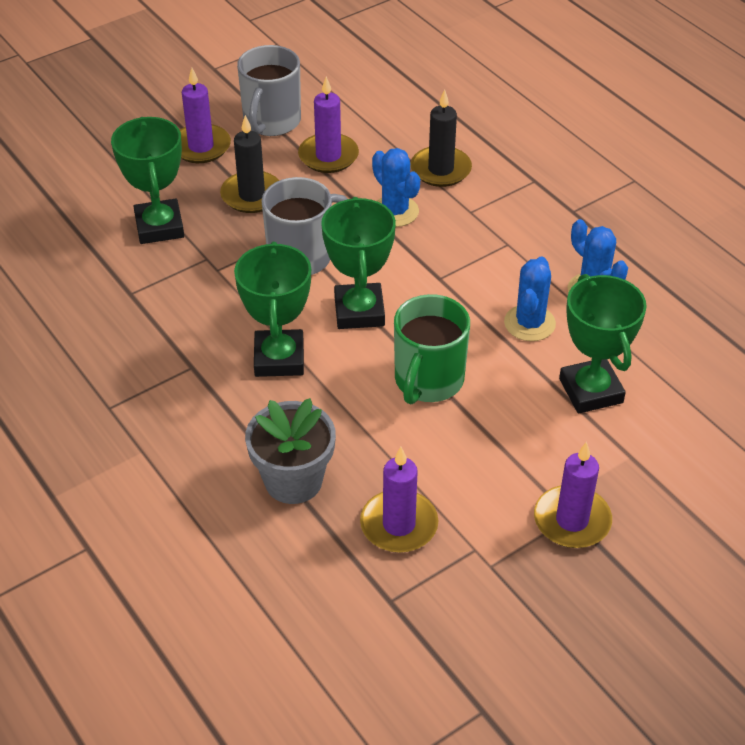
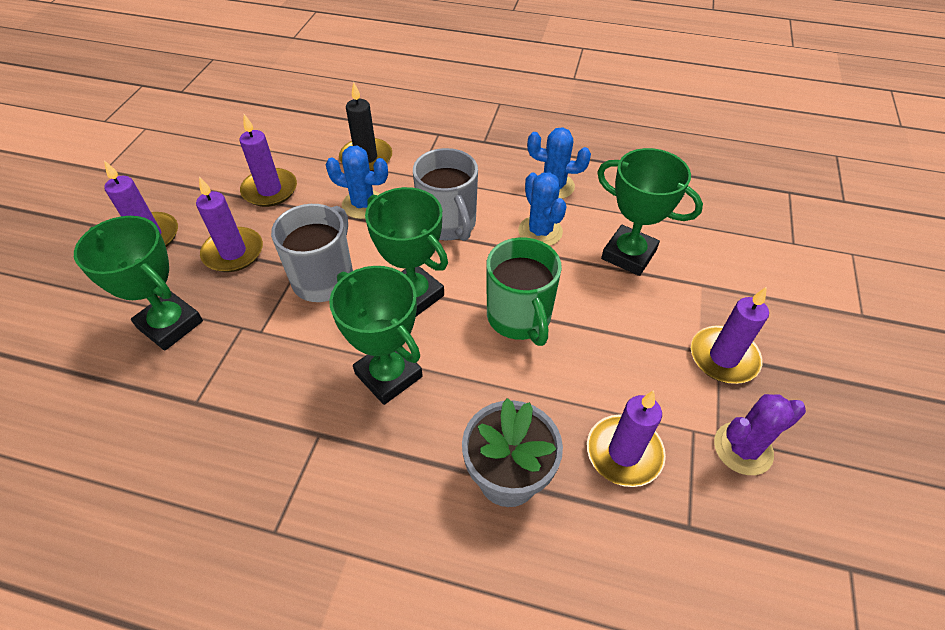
camera: 40 degrees left, 5 degrees up
(252, 195) = (233, 252): black candle -> purple candle
(271, 121) = (196, 187): grey mug -> grey mug (448, 224)
(500, 587) = (743, 448): none -> purple cactus

